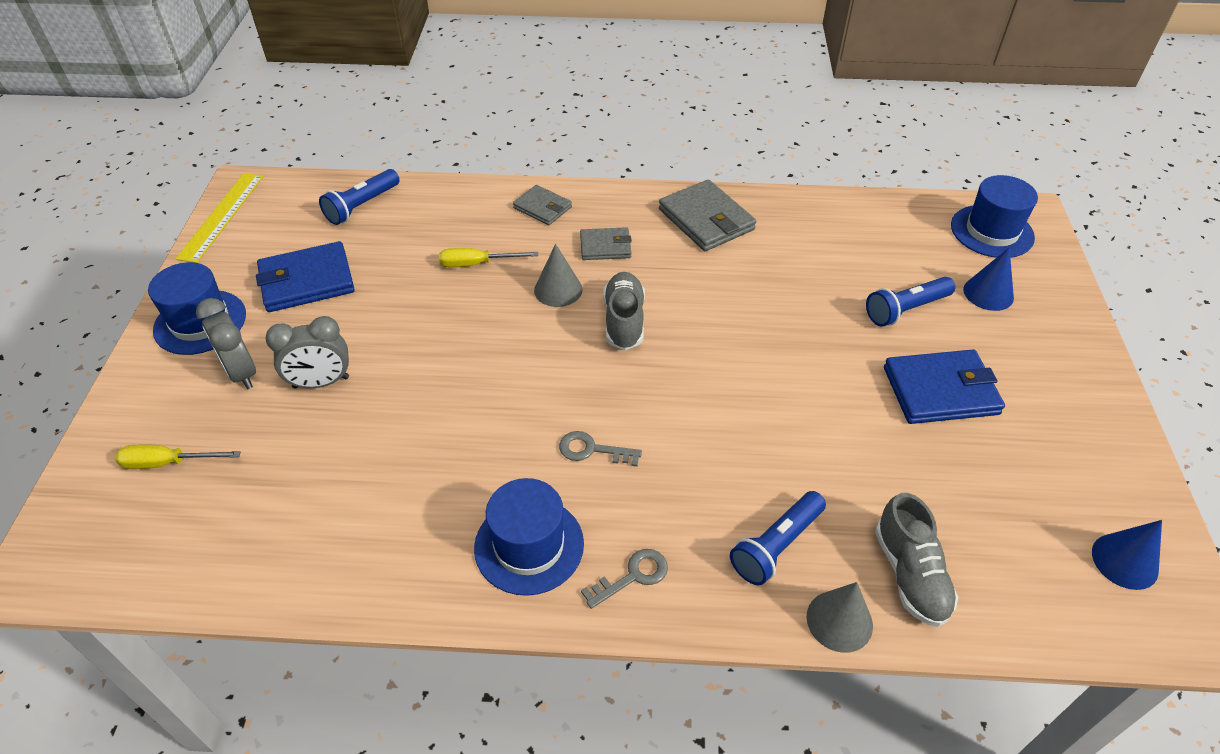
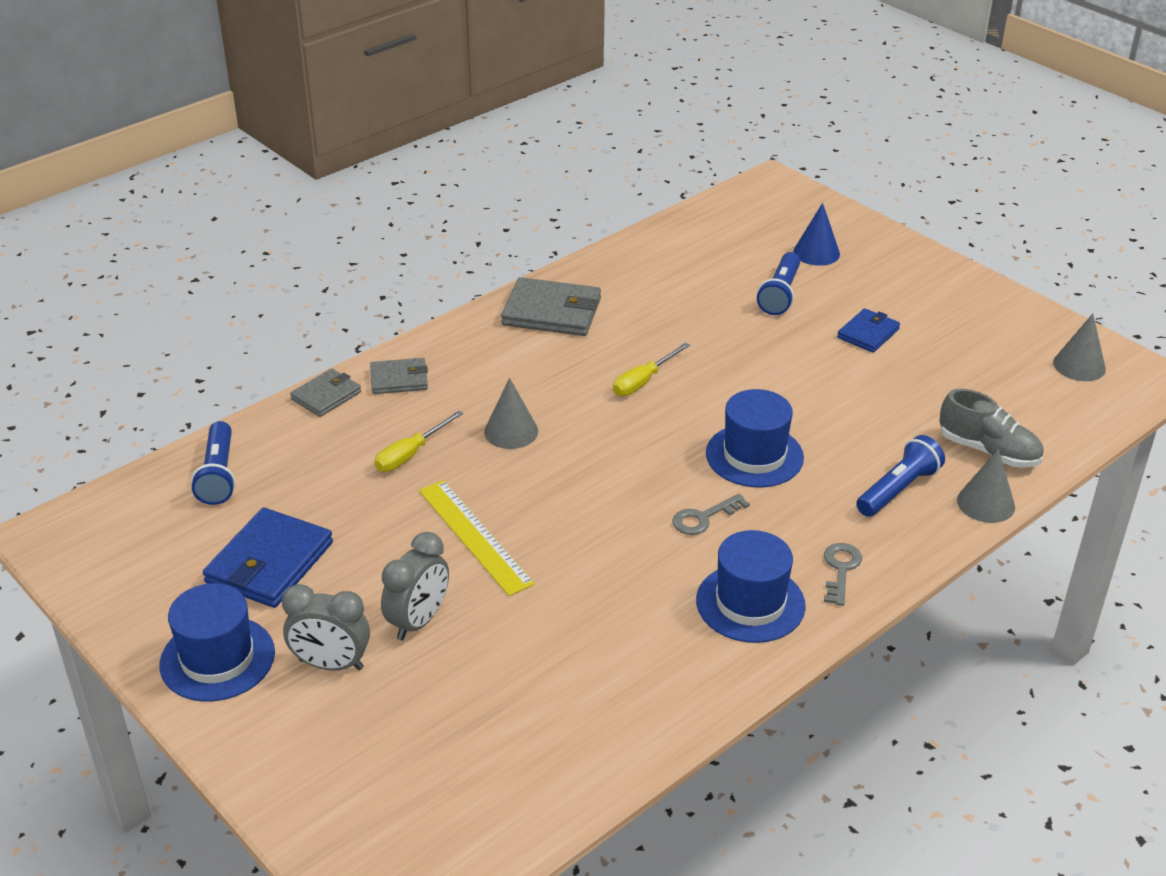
camera: 45 degrees left, 10 degrees down
(168, 463) = (380, 765): yellow screwdriver -> yellow screwdriver (643, 381)
(221, 216) = (75, 569): yellow ruler -> yellow ruler (474, 536)
(605, 246) = (500, 378): grey wallet -> grey wallet (326, 396)
(624, 321) = (597, 421): grey shoe -> none
(776, 546) = (898, 490): blue flashlight -> blue flashlight turned 135 degrees counterclockwise
(940, 391) = (868, 333): blue wallet -> blue wallet, size x0.60
(992, 231) = (765, 208): blue hat -> blue hat (754, 455)
(1124, 561) = (1079, 365): blue cone -> grey cone

